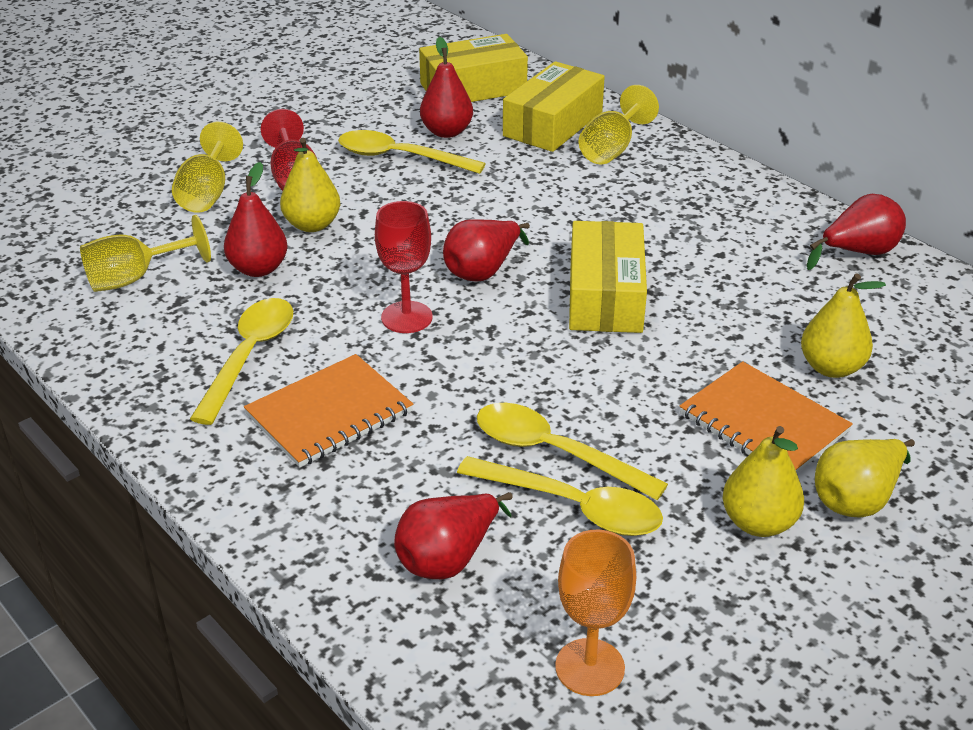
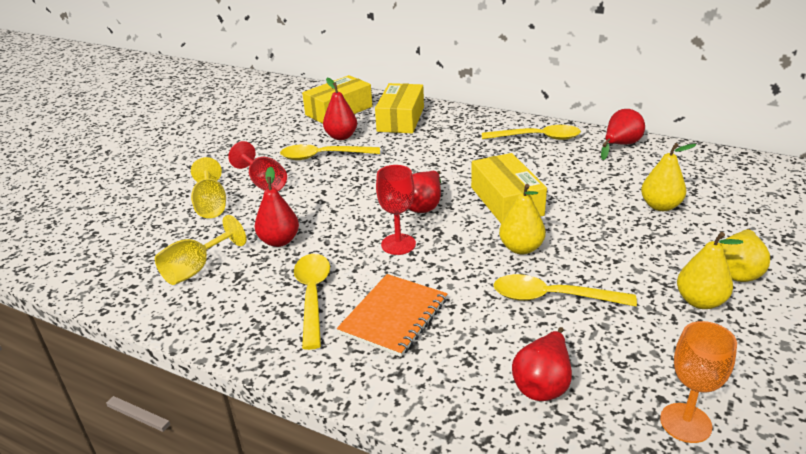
camera: 20 degrees left, 5 degrees down
(312, 225) = (296, 206): yellow pear -> yellow pear (521, 248)
(573, 506) = (590, 326): yellow spoon -> yellow spoon (537, 138)
(612, 149) = (445, 124): yellow goblet -> none
(763, 423) = (652, 245): orange notebook -> none

